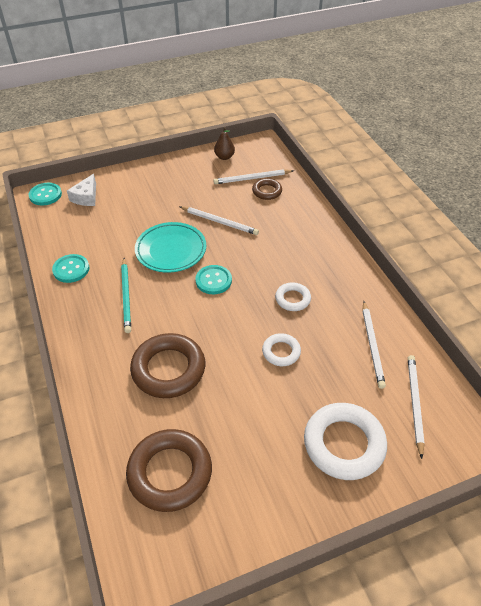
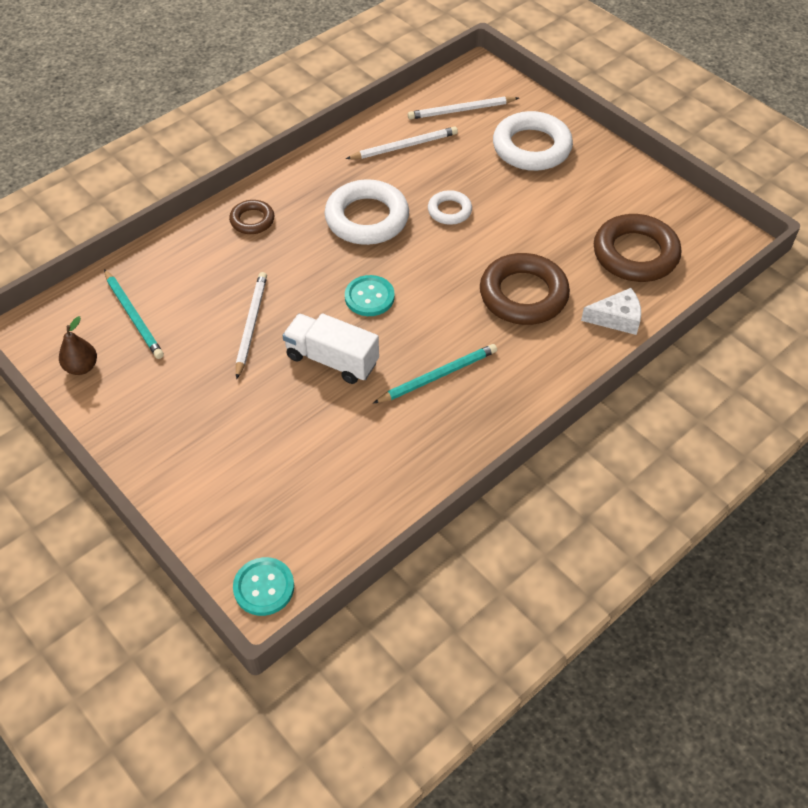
camera: 110 degrees left, 5 degrees up
(71, 269) = (419, 461): turquoise button -> none
(86, 197) = (249, 520): white cheese -> white cheese (616, 318)
(171, 250) = (332, 360): turquoise plate -> white truck
(252, 178) = (134, 316): white pencil -> turquoise pencil
(267, 191) = (162, 291): brown ring -> brown ring (252, 220)
(292, 299) = (367, 218): white ring -> white ring, size x1.88

